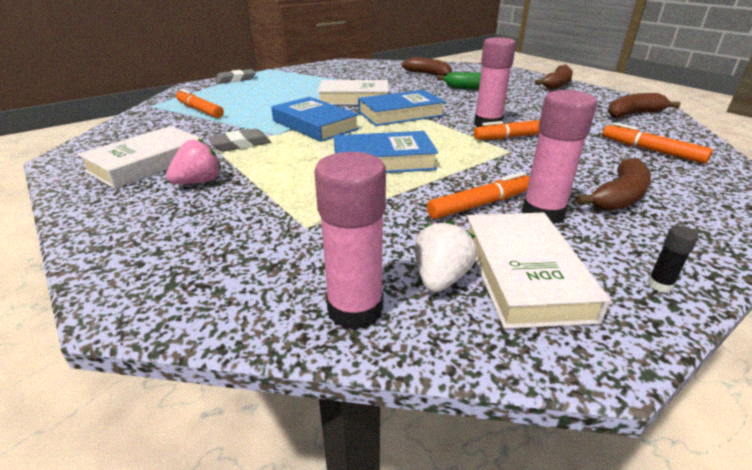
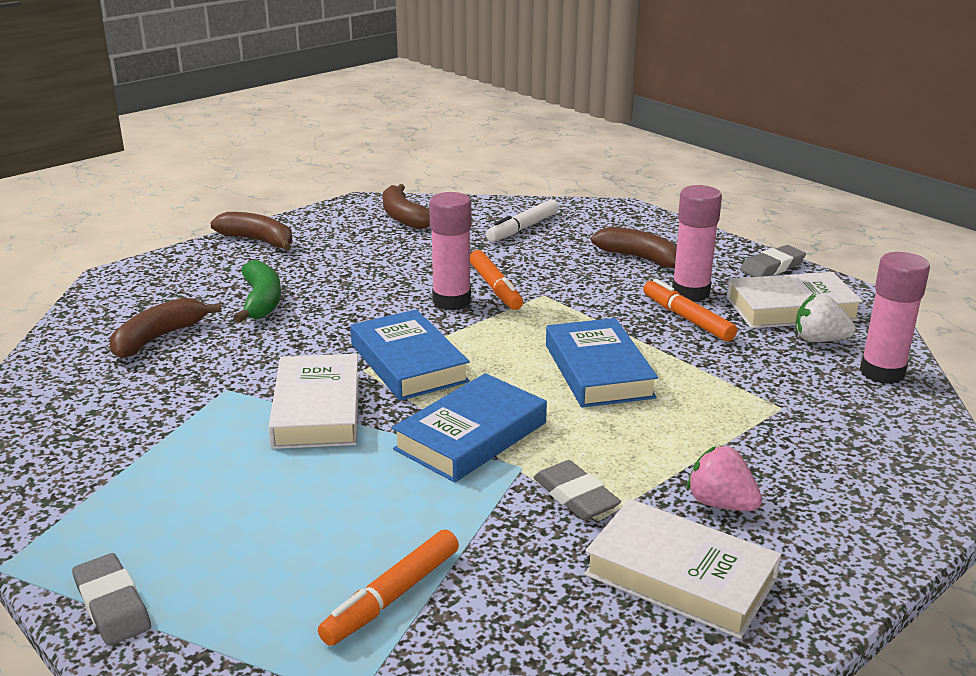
camera: 95 degrees left, 5 degrees down
(651, 150) = (523, 228): orange marker -> white marker
(659, 285) = (772, 267): black glue stick -> grey eraser

